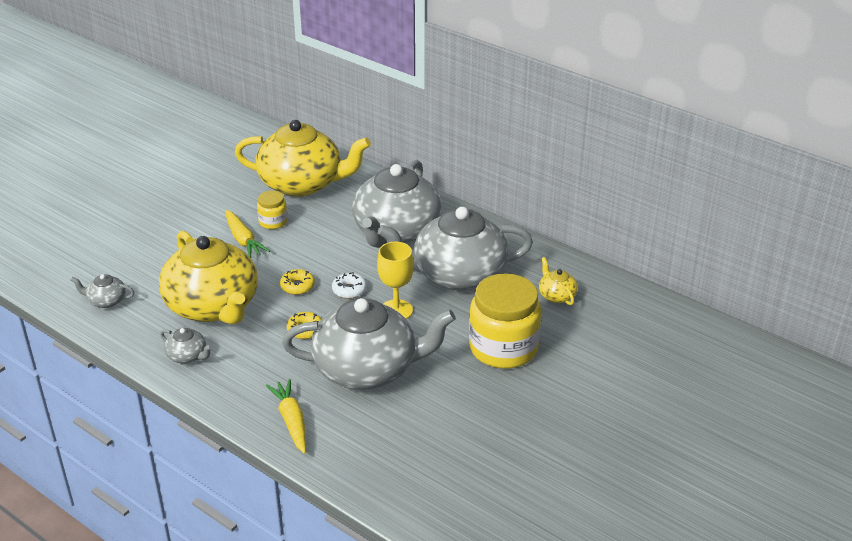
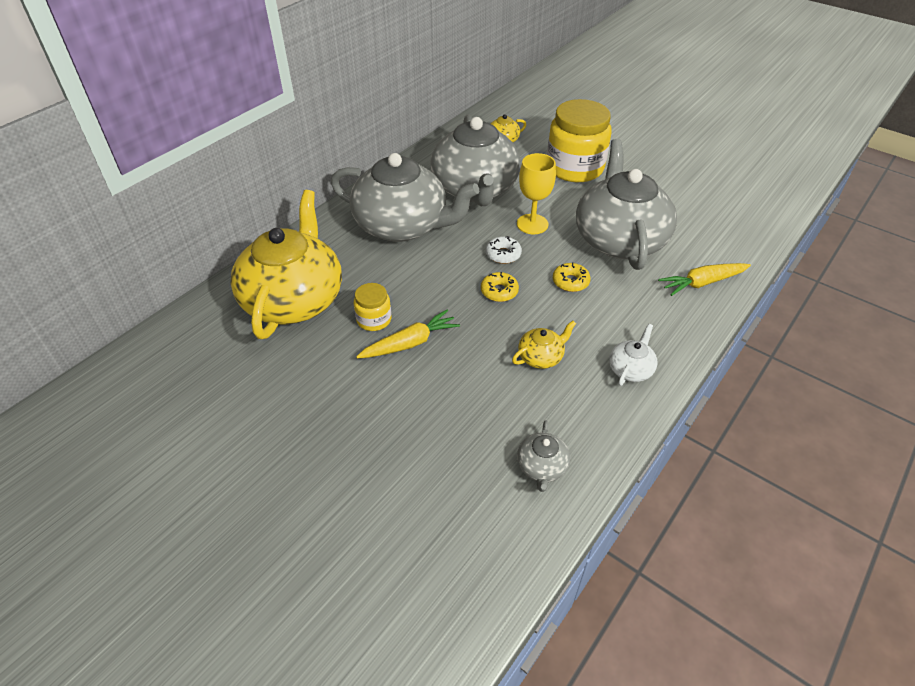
camera: 90 degrees left, 10 degrees up
(187, 356) = (630, 369): grey teapot -> white teapot
(213, 306) = (541, 357): yellow teapot -> yellow teapot, size x0.40

